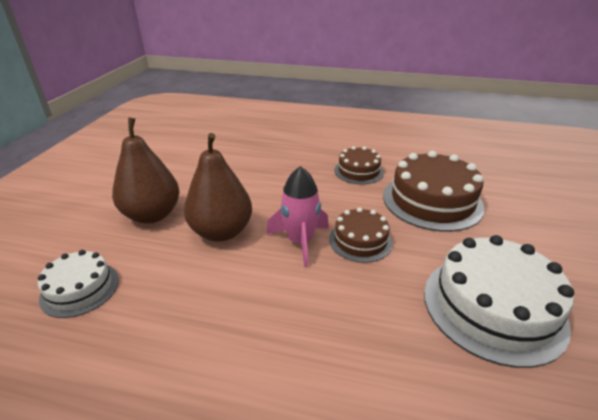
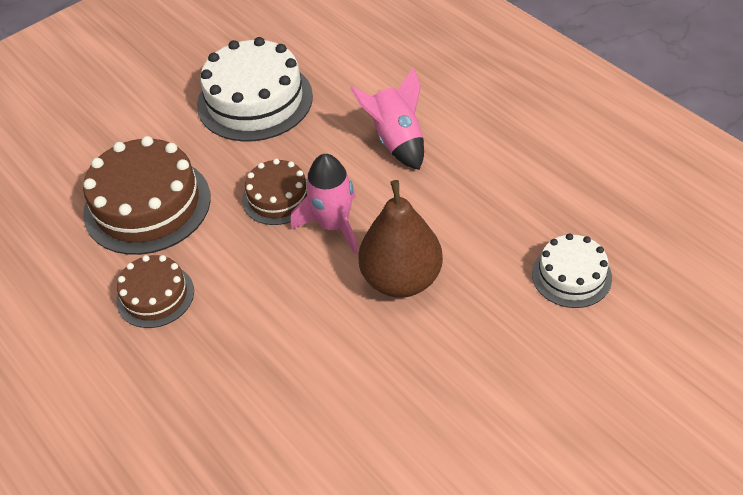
camera: 140 degrees left, 15 degrees up
(152, 215) = (466, 352): brown pear -> none
(318, 336) = (396, 141): none -> pink rocket

